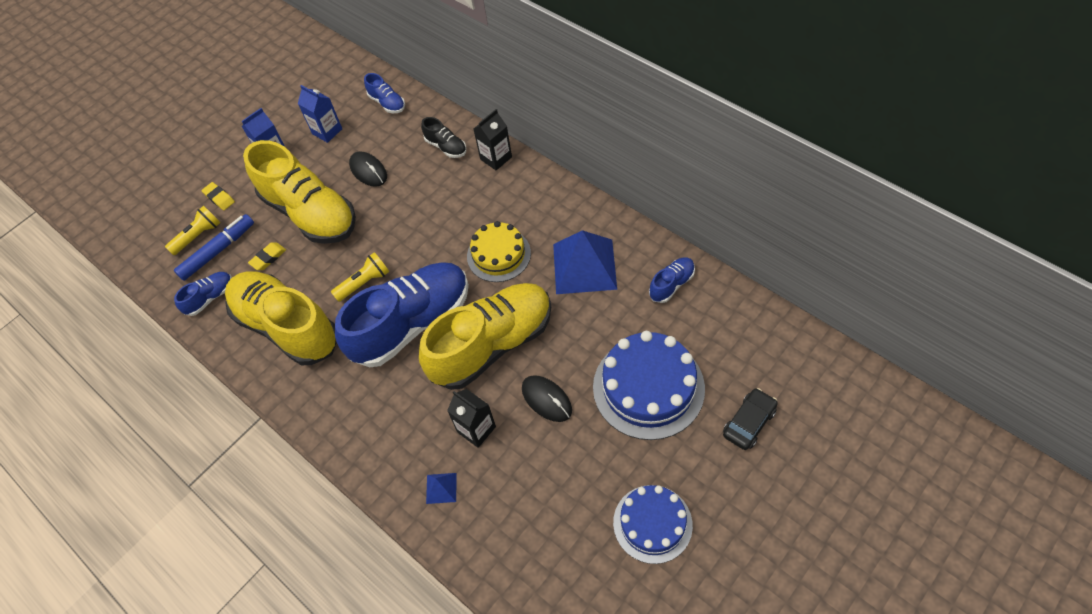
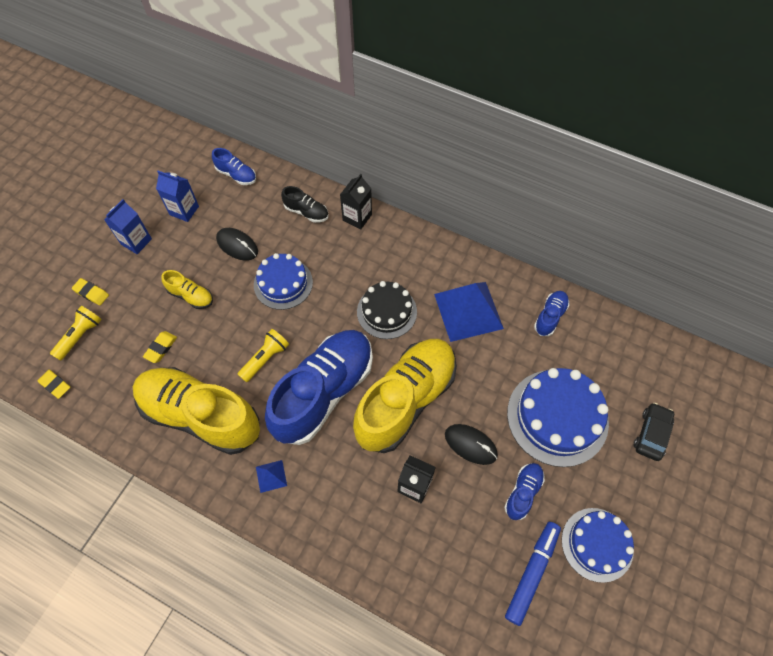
camera: 20 degrees left, 5 degrees up
(163, 277) = (55, 385): none -> yellow eraser
(210, 298) = (112, 398): blue shoe -> blue shoe (523, 493)
(217, 251) = (105, 349): blue marker -> blue marker (531, 573)
(310, 213) = (191, 296): yellow shoe -> yellow shoe, size x0.43
(402, 213) = (283, 283): none -> blue cake
(441, 488) = (398, 549): blue pyramid -> blue pyramid (271, 476)
(499, 255) = (387, 311): yellow cake -> black cake

